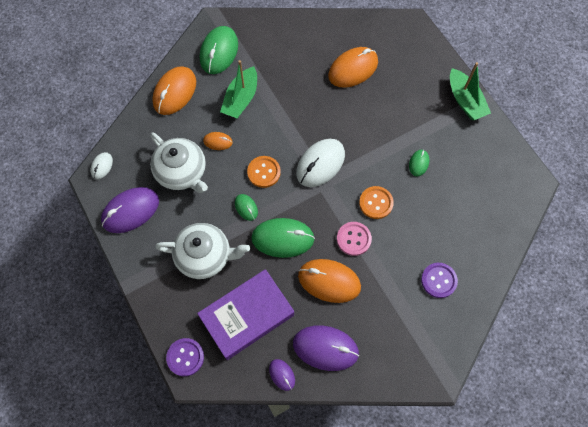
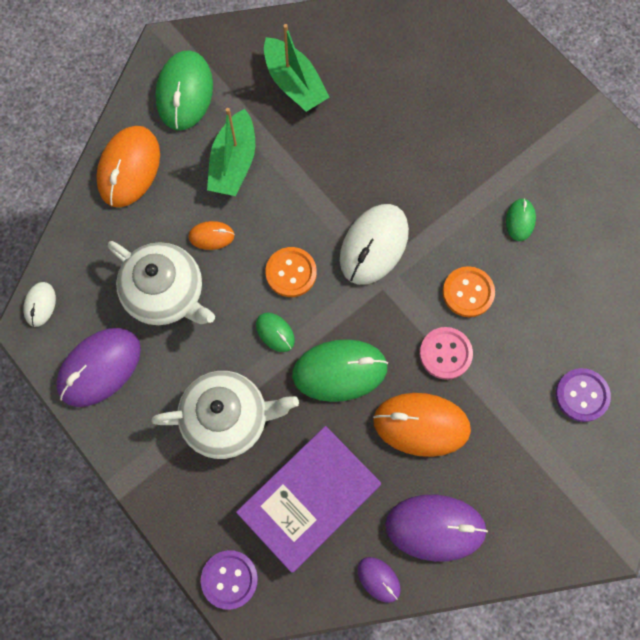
camera: 10 degrees left, 5 degrees up
(353, 69) = (394, 88): orange mouse -> none
(465, 101) = (571, 112): green boat -> green boat (294, 84)

